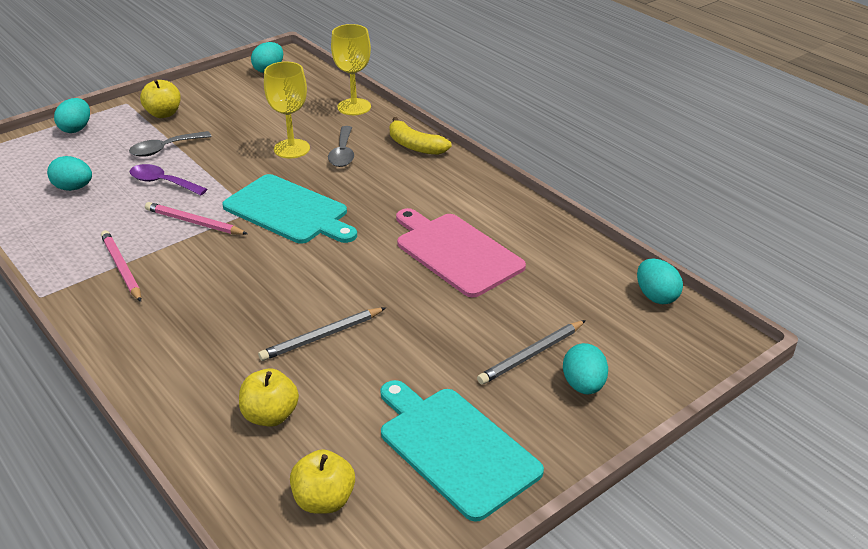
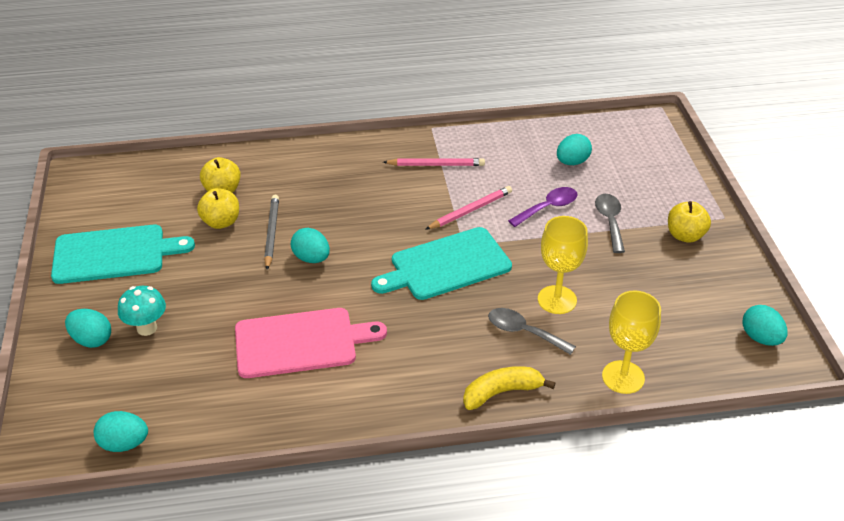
camera: 120 degrees right, 5 degrees up
(76, 129) = (682, 179): turquoise egg -> turquoise egg (311, 258)
(324, 500) = (138, 191): yellow apple -> yellow apple (221, 222)
(531, 355) = (147, 328): grey pencil -> turquoise mushroom

